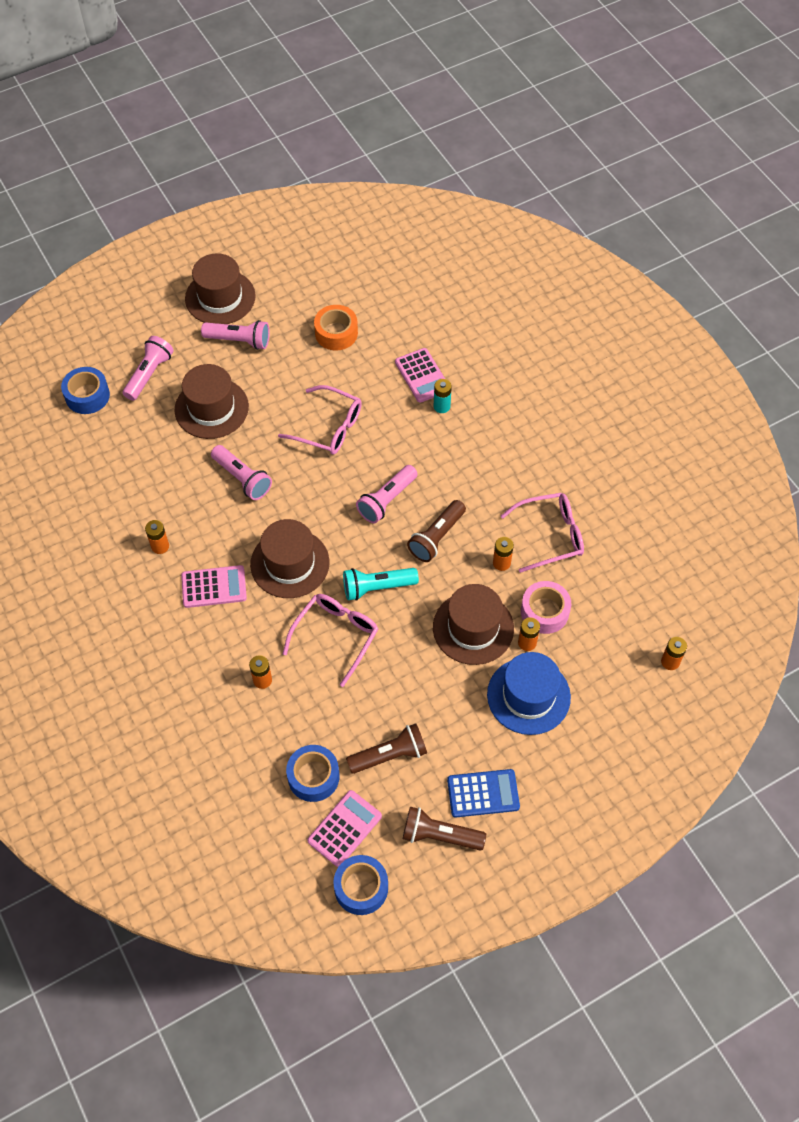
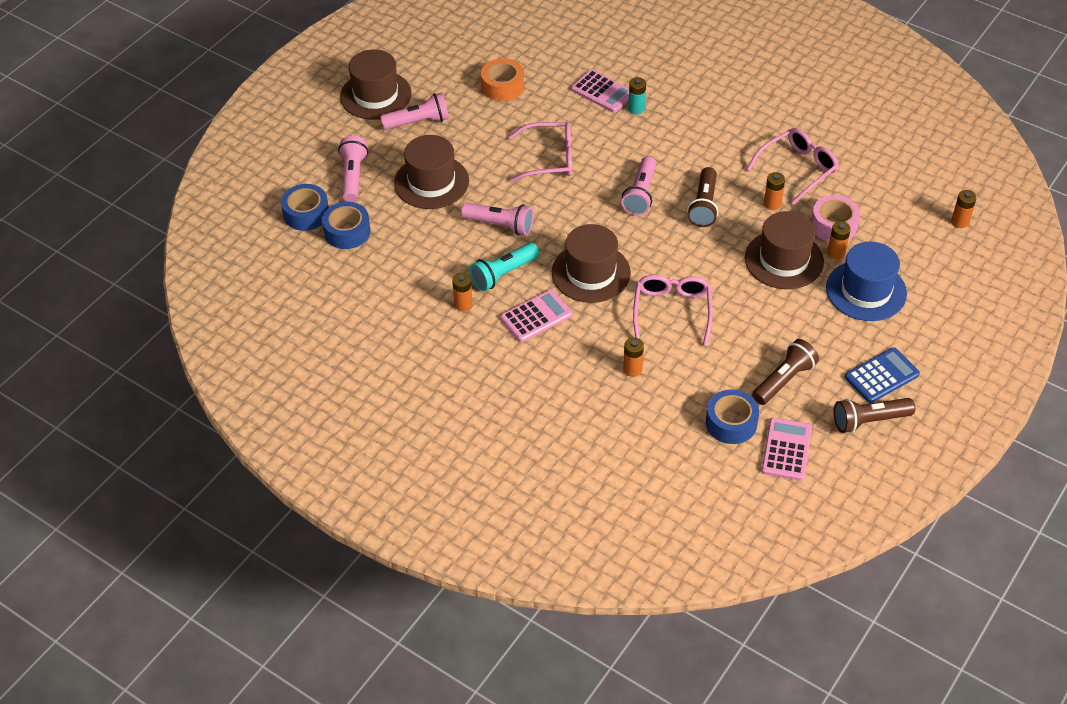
camera: 25 degrees left, 10 degrees down
(361, 888) = (833, 487): blue tape -> blue tape (347, 232)
(377, 587) = (680, 262): turquoise flashlight -> turquoise flashlight (503, 274)

